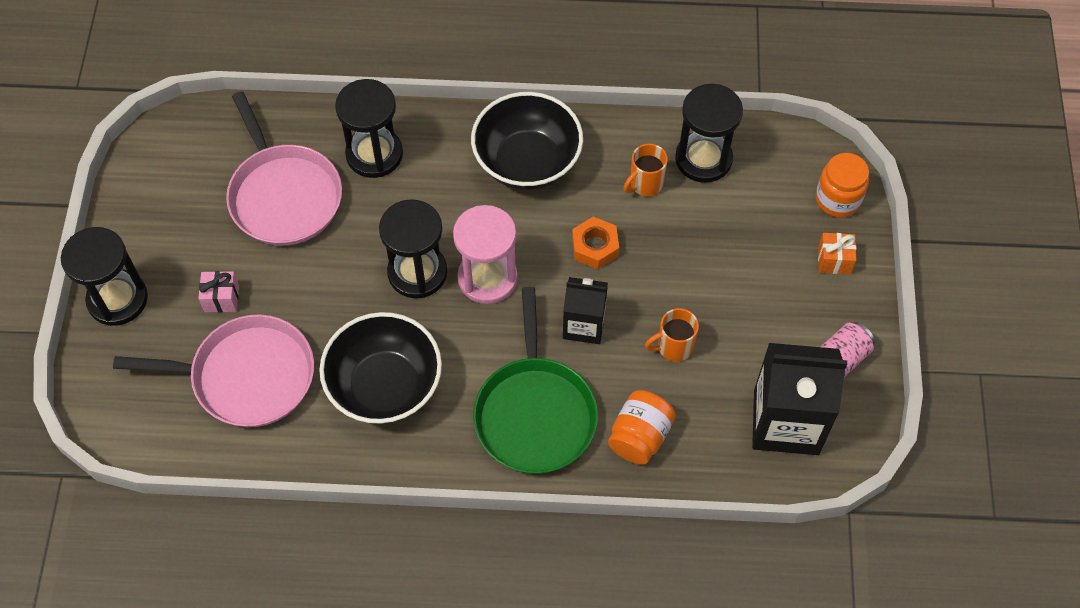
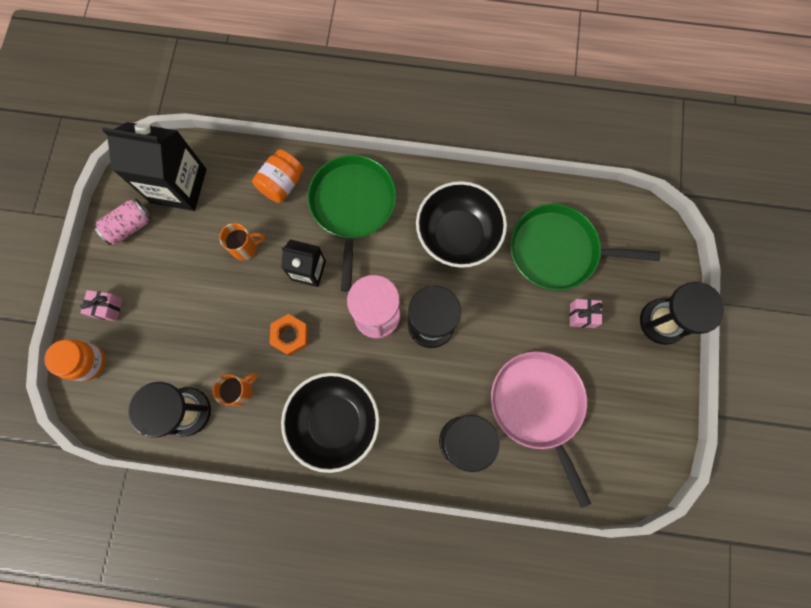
camera: 175 degrees left, 15 degrees up
(247, 376) = (558, 251): pink pan -> green pan
(834, 260) = (107, 308): orange gift -> pink gift

